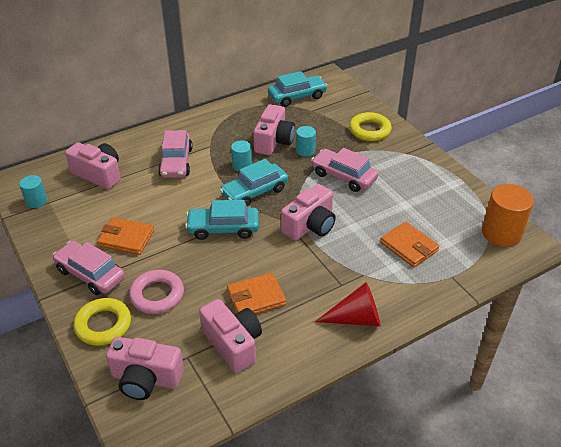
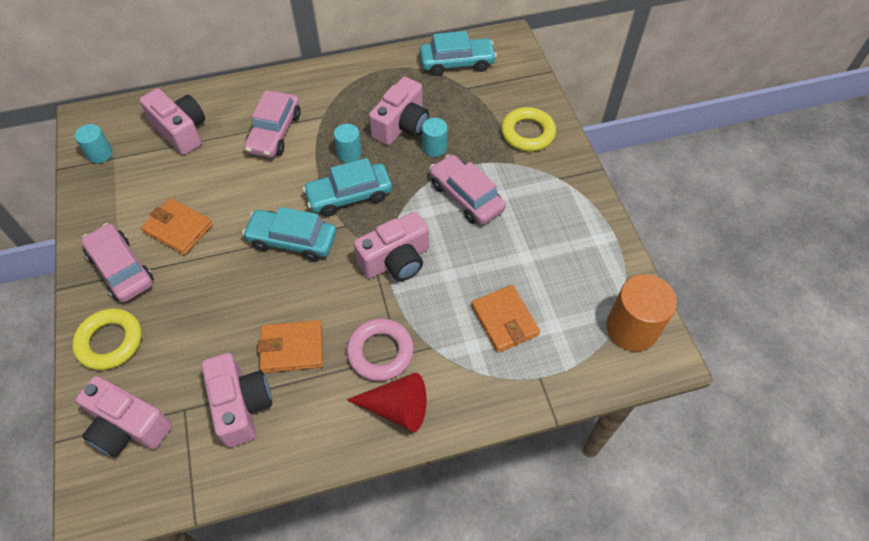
camera: 15 degrees right, 15 degrees up
(157, 295) = (183, 316): pink ring -> pink ring (380, 352)

